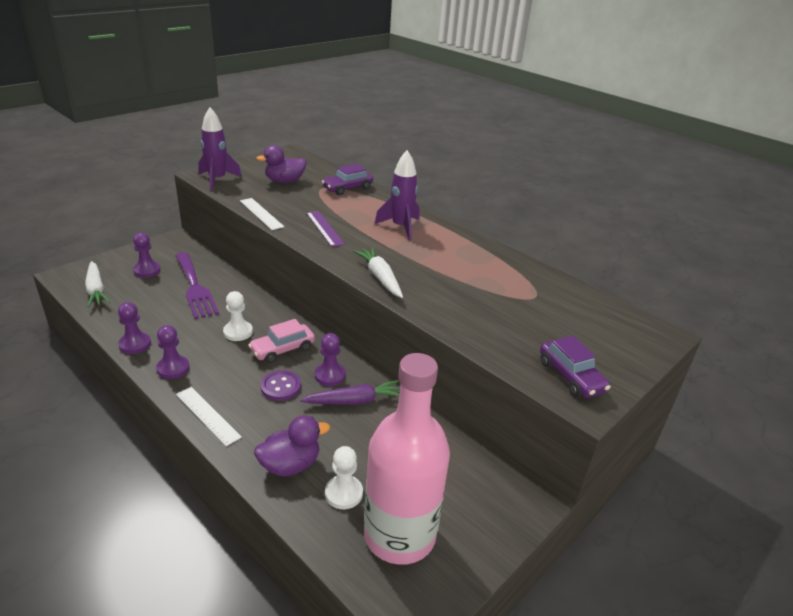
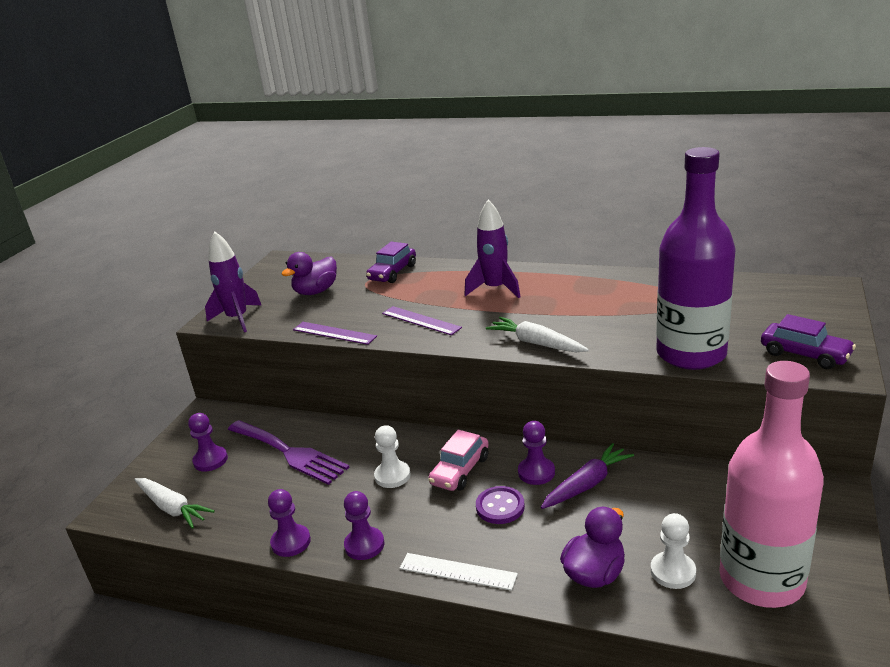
camera: 20 degrees left, 5 degrees down
(261, 213) = (334, 333): white ruler -> purple ruler
(480, 335) = (691, 354): none -> purple bottle

